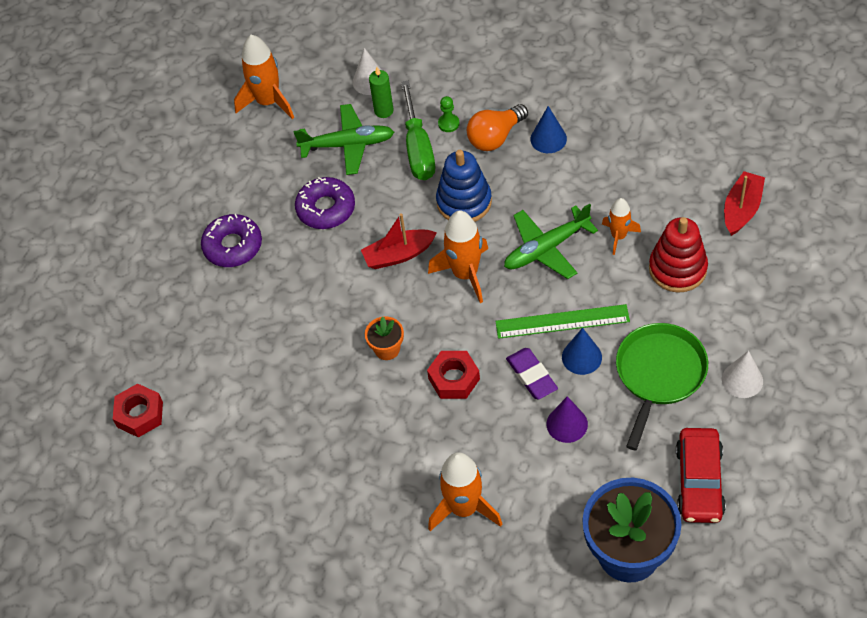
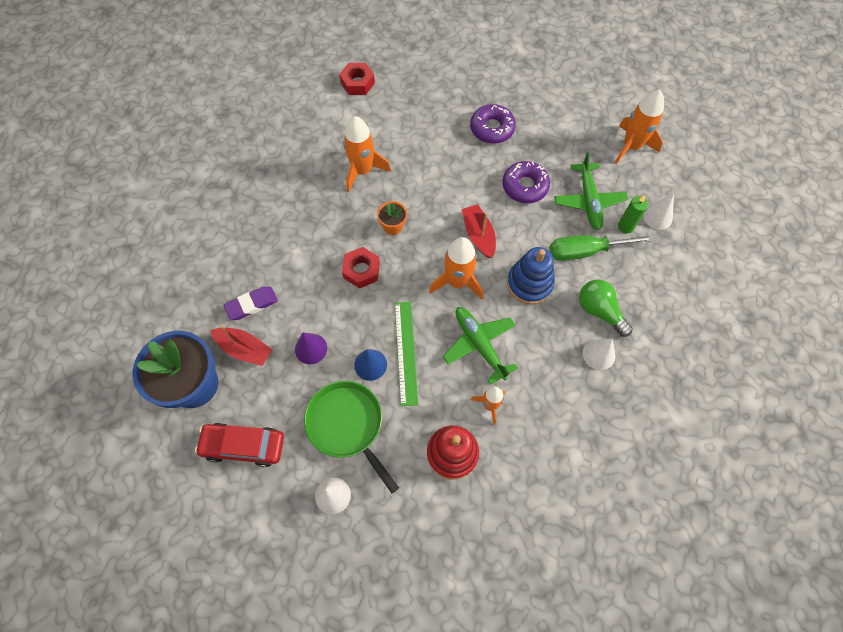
camera: 85 degrees right, 10 degrees up
(448, 123) = (613, 275): green pawn -> none
(464, 508) = (253, 273): orange rocket -> orange rocket (362, 171)
(495, 137) = (599, 311): orange light bulb -> green light bulb
(531, 376) = (357, 325): purple eraser -> purple eraser (252, 304)
(548, 139) = (598, 354): blue cone -> white cone
(659, 374) = (347, 425): green pan -> green pan turned 150 degrees counterclockwise
(741, 209) = (516, 522): red boat -> red boat (244, 349)

